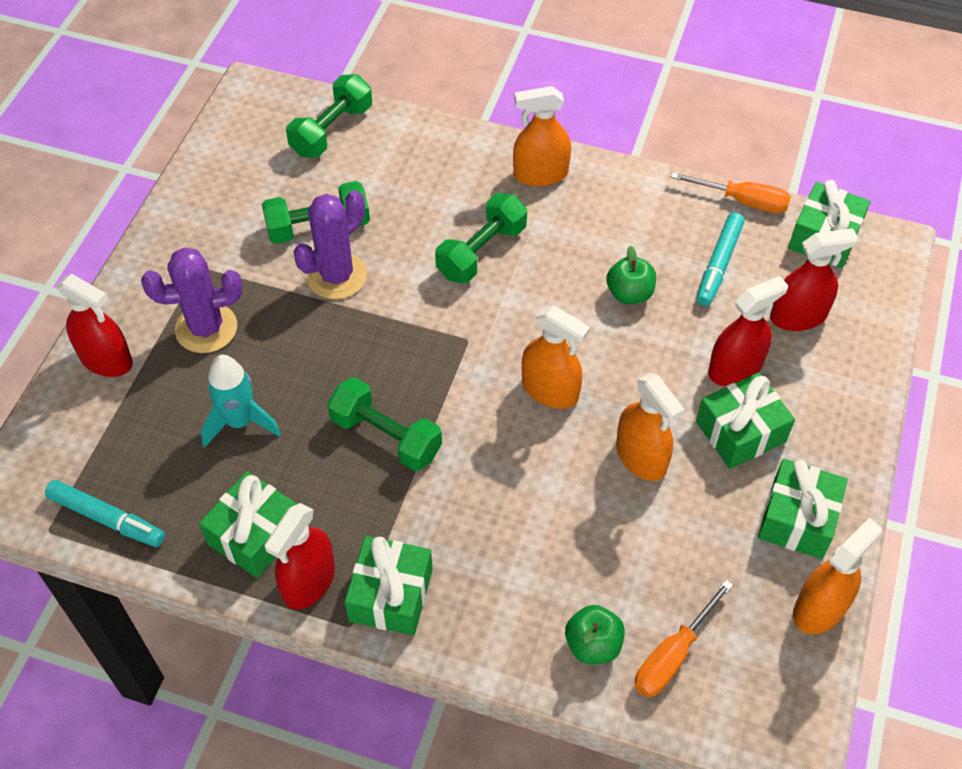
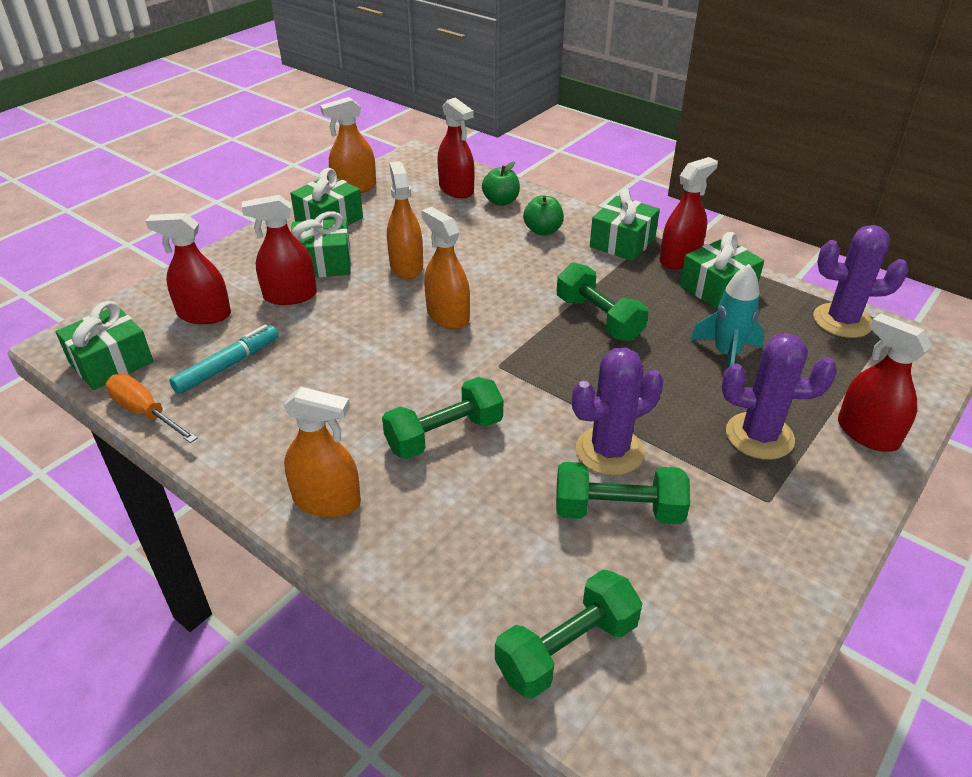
camera: 160 degrees left, 15 degrees down
(106, 518) = (842, 321): turquoise marker -> purple cactus
(629, 293) = (328, 364): green apple -> green apple (543, 230)
(672, 655) = (456, 189): orange screwdriver -> red spray bottle

